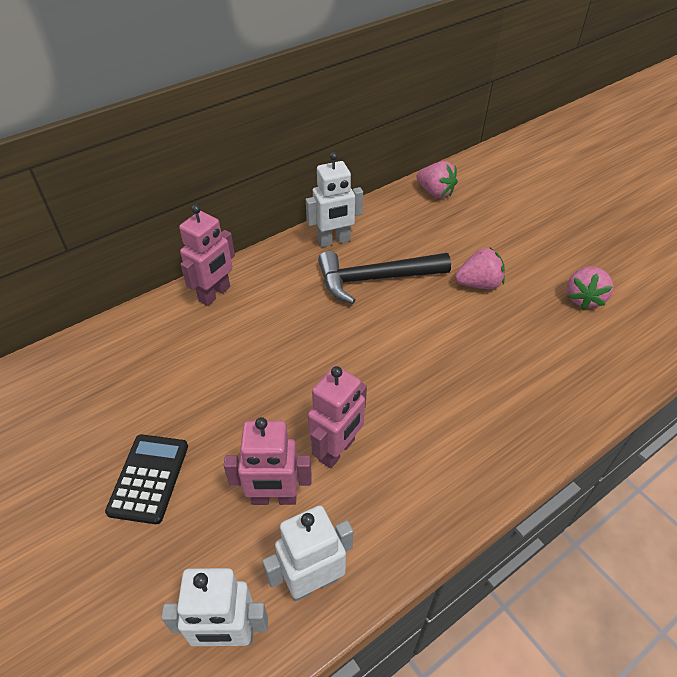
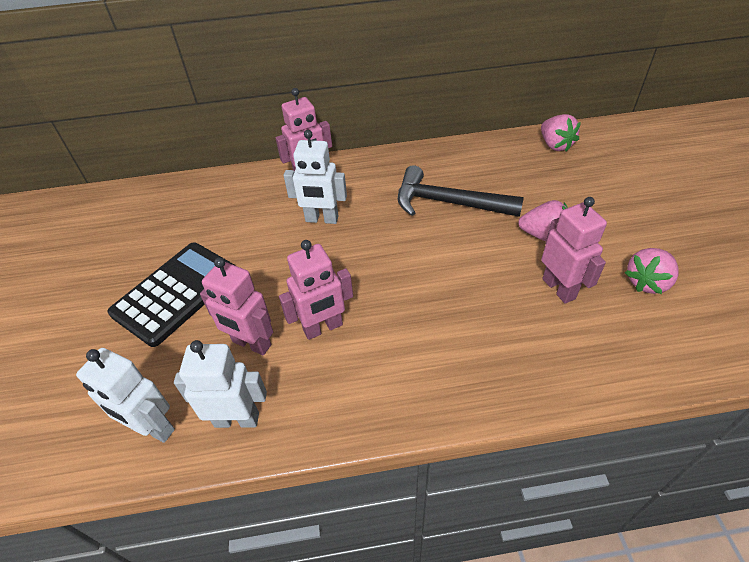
camera: 30 degrees right, 0 degrees up
(149, 478) = (176, 293): black calculator -> black calculator, size x1.52
(334, 241) = (433, 162): white robot -> white robot (322, 219)
(521, 329) = (559, 288): none -> pink robot

